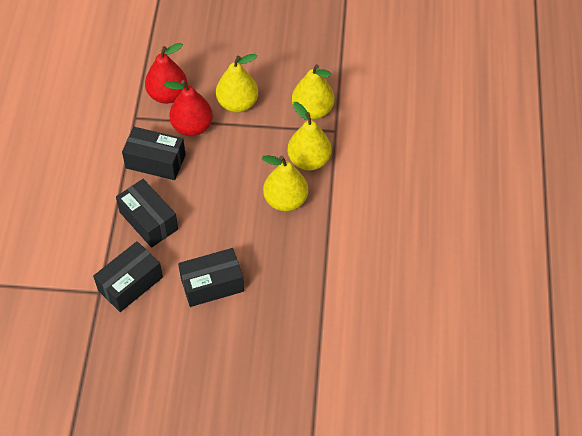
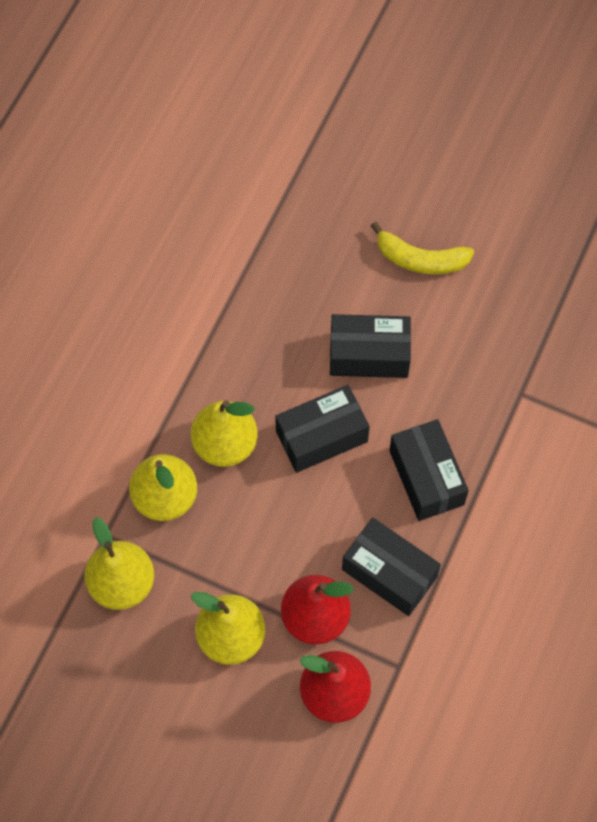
camera: 160 degrees left, 10 degrees up
(130, 283) = (476, 392): black box -> black box (321, 437)
(197, 364) = (420, 259): none -> yellow banana

